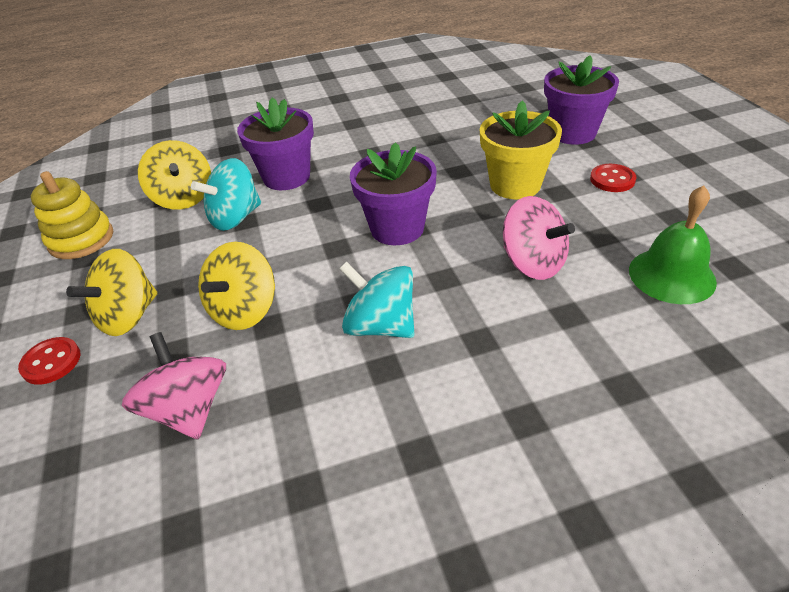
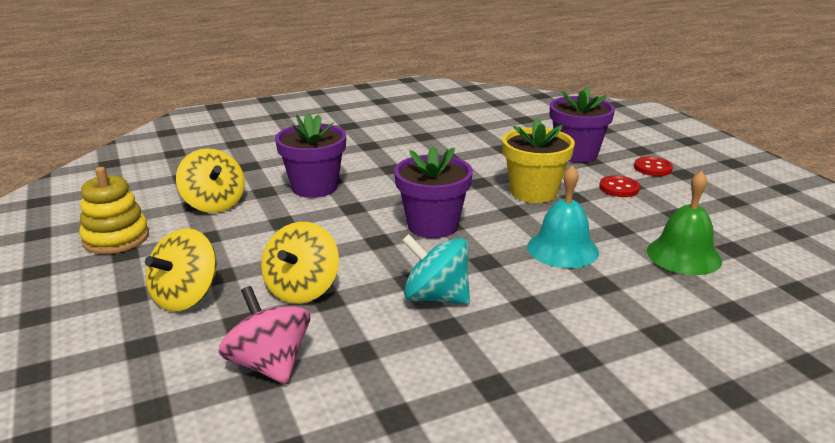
camera: 10 degrees left, 15 degrees down
(51, 362) = (116, 334): red button -> red button (652, 168)
(235, 218) = (272, 219): turquoise spinning top -> none
(532, 263) = (562, 249): pink spinning top -> turquoise bell

